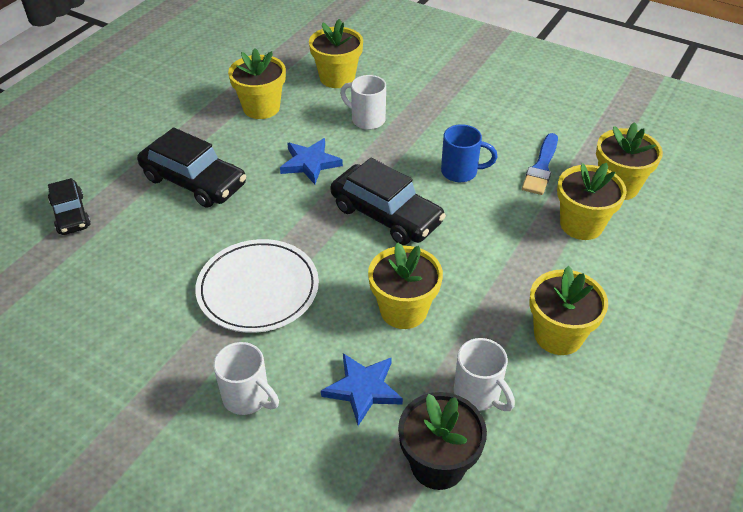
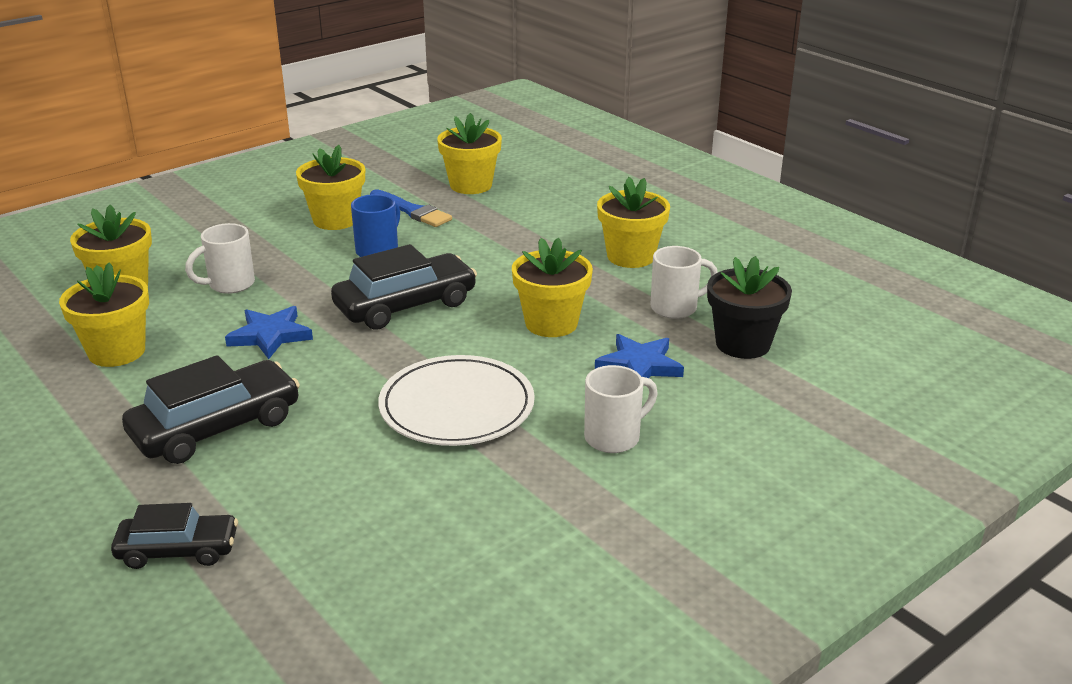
camera: 70 degrees left, 15 degrees down
(581, 224) = (506, 213): yellow flower pot -> yellow flower pot (335, 220)

